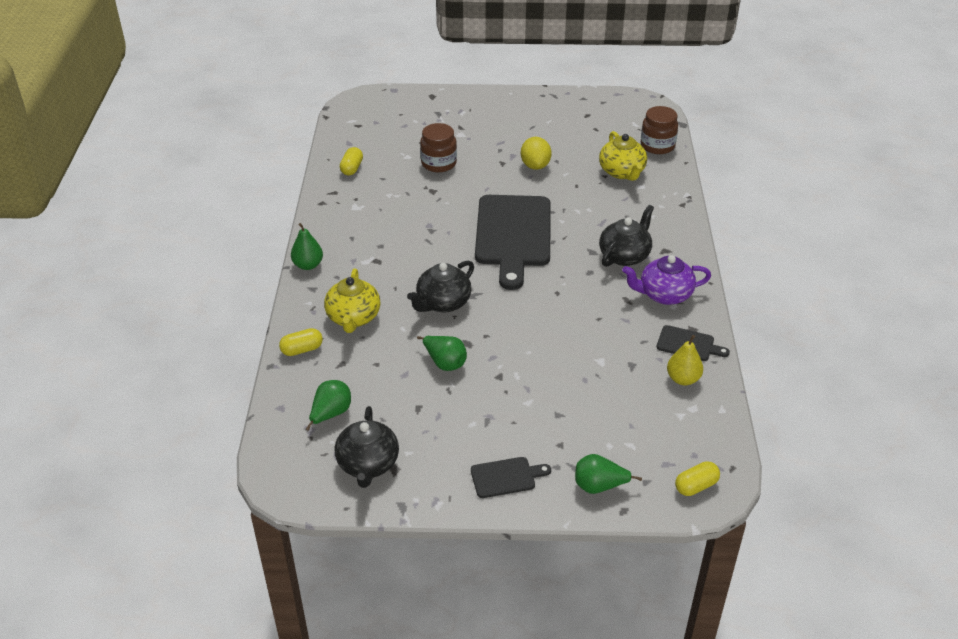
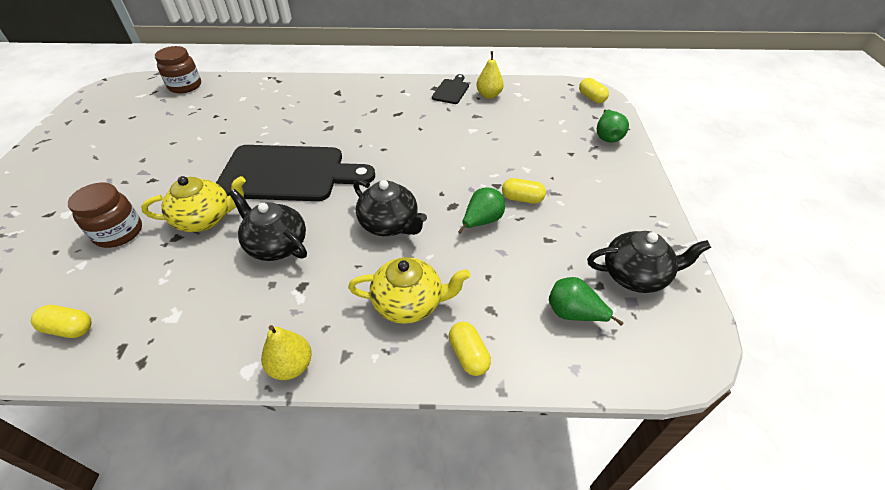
camera: 90 degrees left, 5 degrees up
(308, 265) = (291, 366): green pear -> yellow pear
(477, 394) = (522, 199): none -> yellow capsule
(506, 477) = (616, 182): black cutting board -> none
(535, 165) = (172, 156): yellow lemon -> none
(622, 172) = (215, 106): yellow teapot -> yellow teapot (205, 219)
(625, 255) = (339, 111): black teapot -> black teapot (276, 245)
(664, 294) = (393, 96): purple teapot -> none

